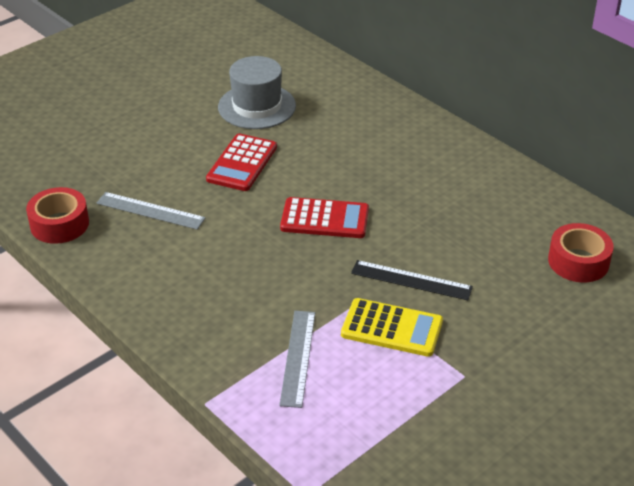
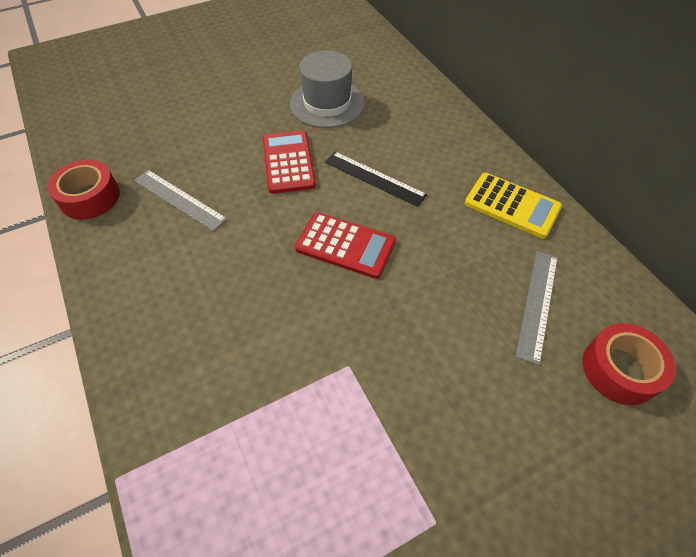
camera: 15 degrees right, 15 degrees up
(242, 163) = (288, 162): red calculator -> red calculator turned 135 degrees clockwise
(298, 357) = (246, 435): grey ruler -> grey ruler (537, 304)
(392, 328) = (369, 418): yellow calculator -> yellow calculator (512, 206)
(411, 280) = (413, 350): black ruler -> black ruler (374, 178)

